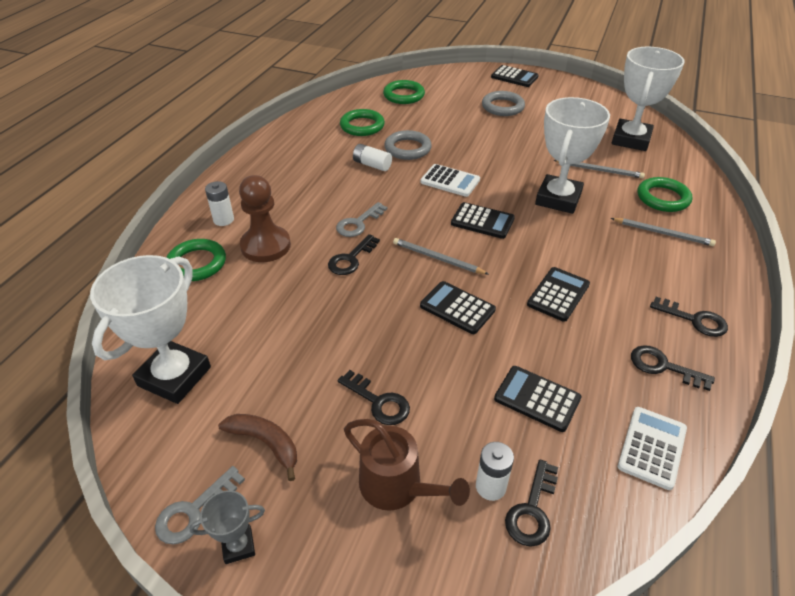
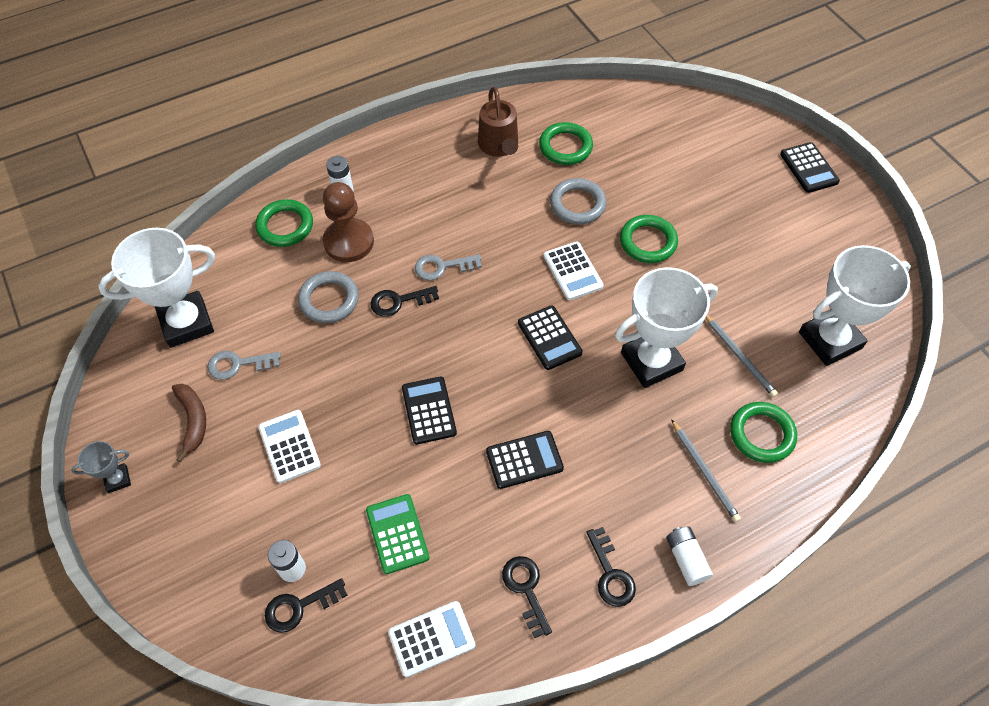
camera: 40 degrees right, 15 degrees up
(194, 511) = (115, 436): grey key -> grey key (238, 364)
(238, 546) = (117, 479): grey trophy -> grey trophy turned 45 degrees counterclockwise
(372, 165) = (523, 205): white battery -> white battery (686, 559)
(378, 402) = (289, 446): black key -> white calculator
(397, 486) = (237, 518): brown watering can -> brown watering can (499, 146)
(404, 95) = (652, 127): green ring -> green ring (648, 242)
(437, 258) = (467, 350): grey pencil -> none
(502, 107) = (740, 206): grey ring -> grey ring (329, 300)
(537, 399) = (397, 534): black calculator -> green calculator

